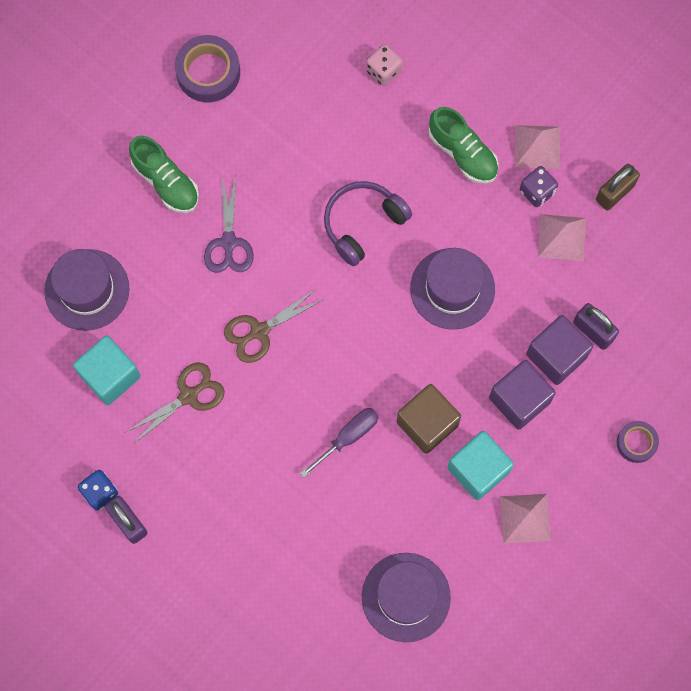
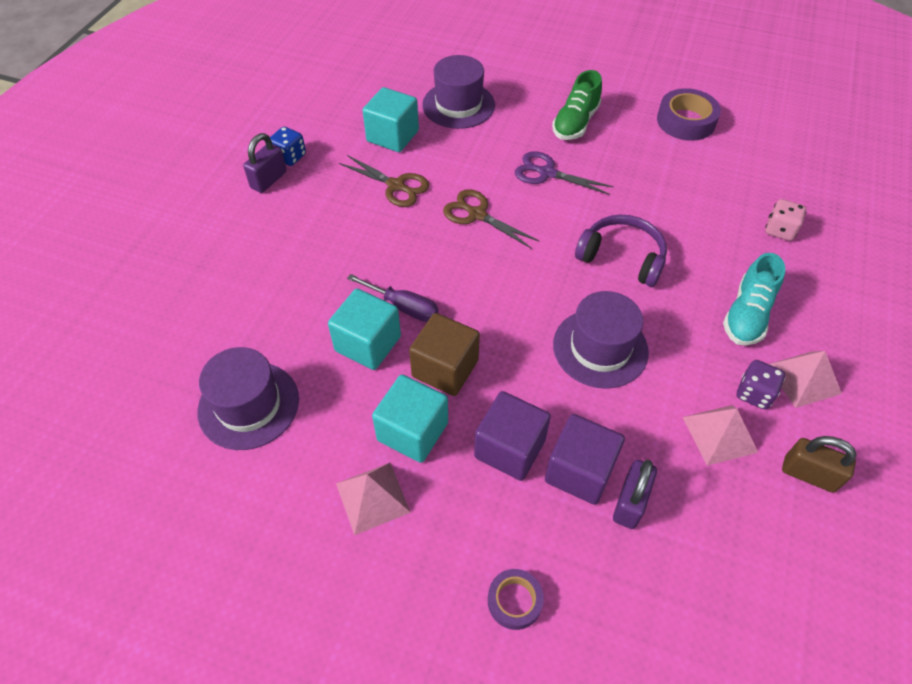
camera: 70 degrees right, 20 degrees down
(228, 242) = (547, 173): purple scissors -> purple scissors turned 45 degrees clockwise
(377, 480) = (368, 344): none -> turquoise cube
(462, 153) = (747, 314): green shoe -> turquoise shoe

